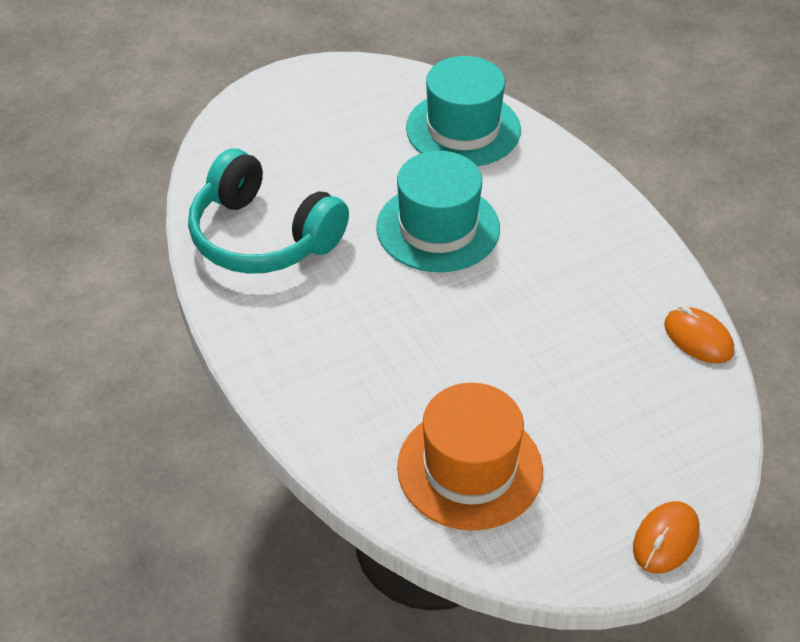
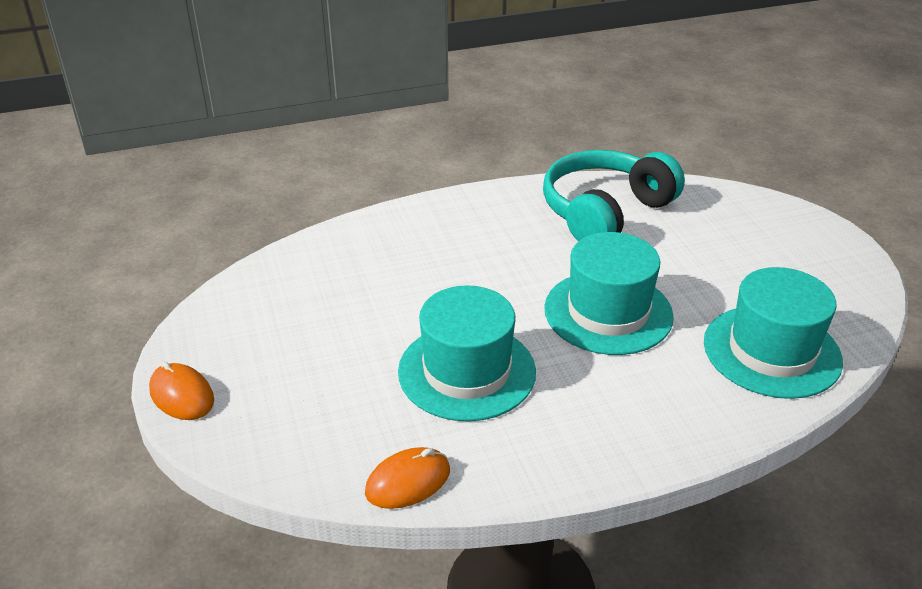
camera: 100 degrees right, 10 degrees down
(469, 468) = (312, 293): orange hat -> none
(553, 318) = (467, 371): none -> turquoise hat

